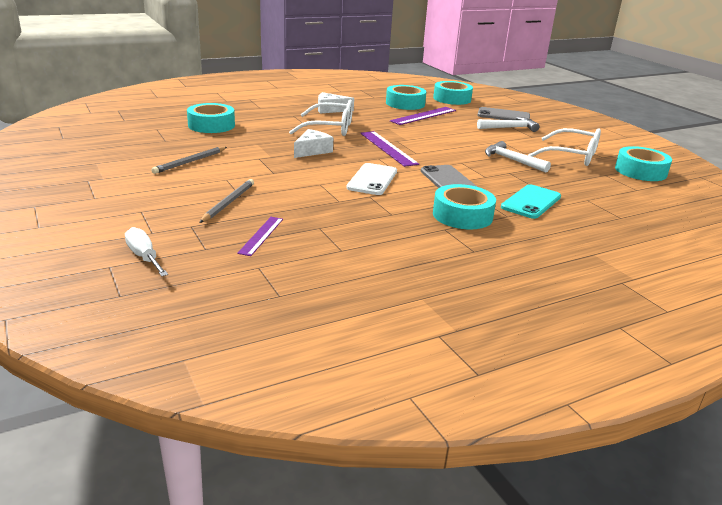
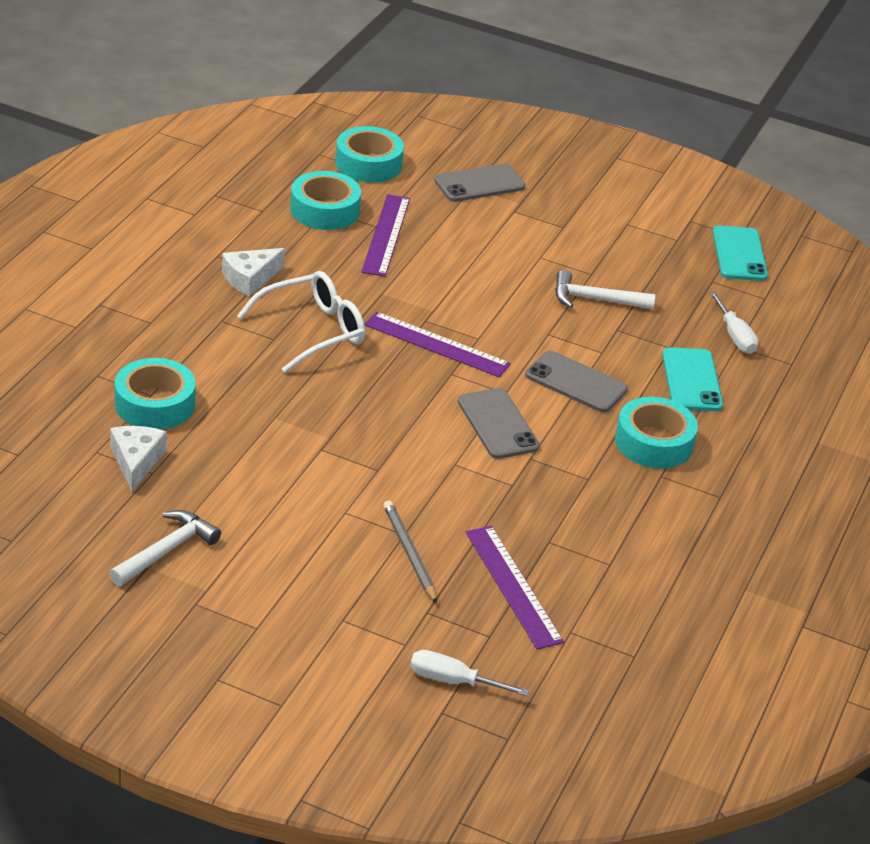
camera: 40 degrees left, 10 degrees up
(190, 162) = (255, 501): grey pencil -> none
(261, 235) = (513, 586): purple ruler -> purple ruler, size x1.60
(312, 151) = (359, 398): white cheese -> white cheese (136, 462)
(372, 179) = (497, 424): white phone -> grey phone
(510, 128) = (519, 216): white hammer -> white hammer (167, 550)
(571, 156) = (645, 255): white glasses -> none
(591, 196) = (734, 336): none -> white screwdriver
(640, 171) = (739, 254): turquoise tape -> turquoise phone

